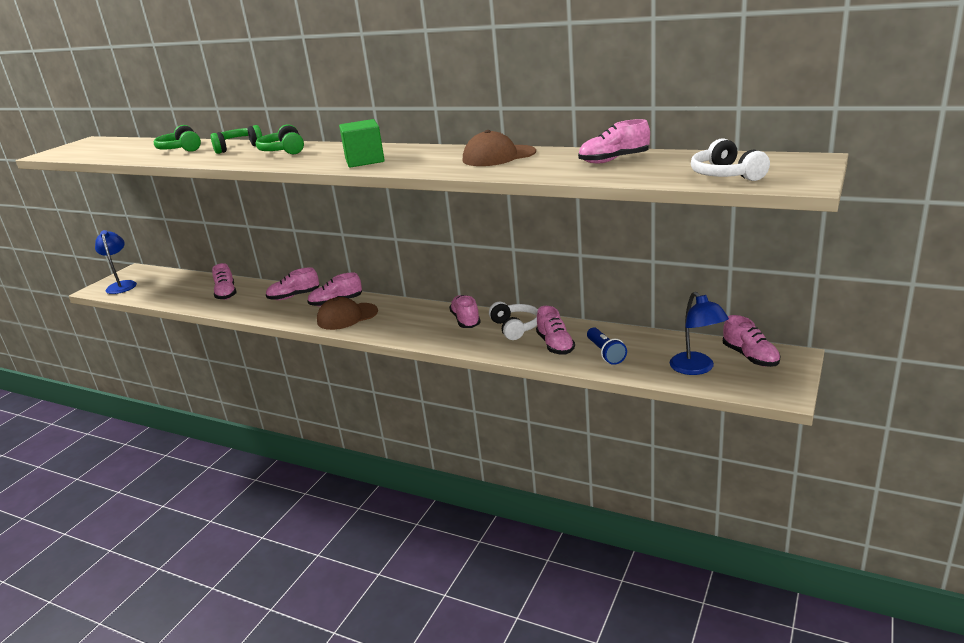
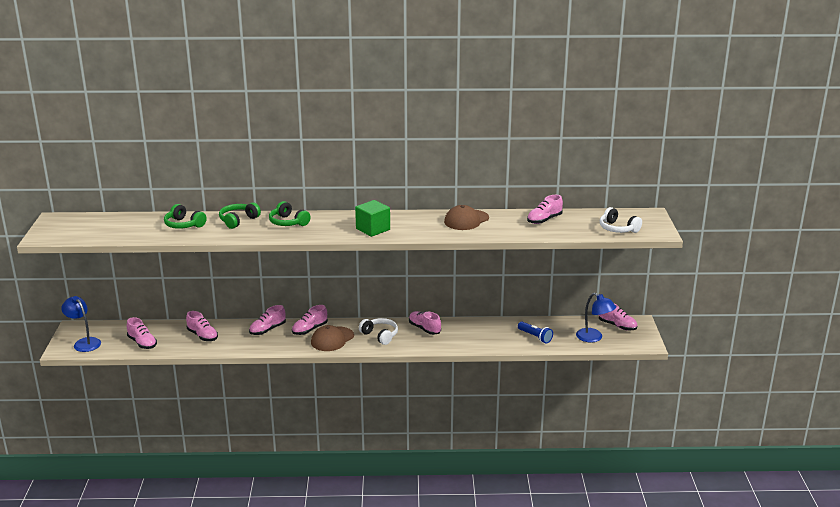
camera: 30 degrees left, 0 degrees up
(515, 327) = (463, 329): white headphones -> white headphones (380, 335)
(555, 345) = (500, 337): pink shoe -> pink shoe (142, 343)

